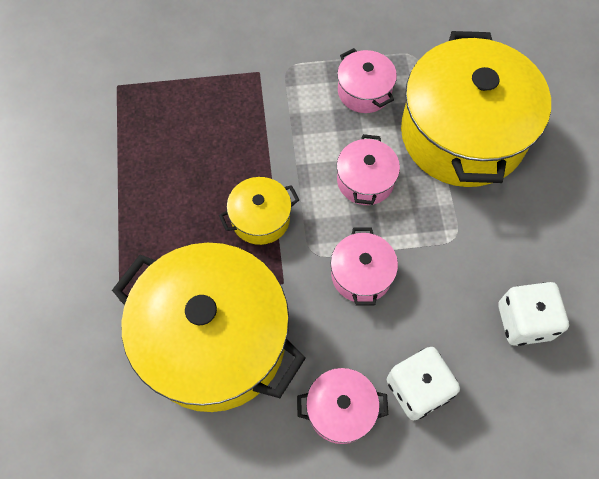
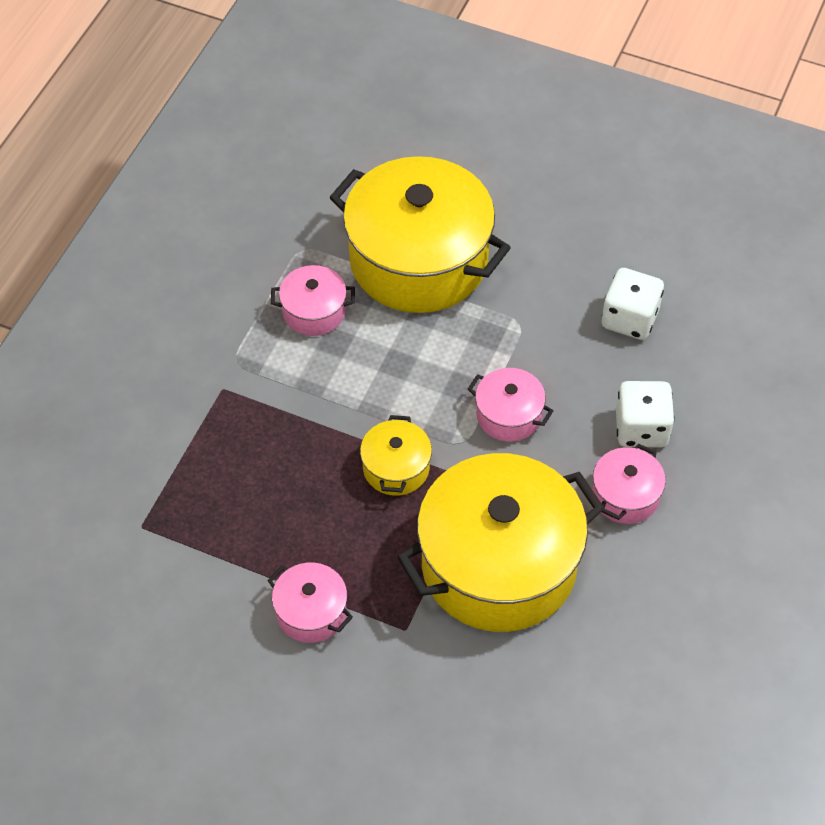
camera: 60 degrees left, 10 degrees down
(365, 180) = (414, 362): pink pot -> pink pot (311, 612)

